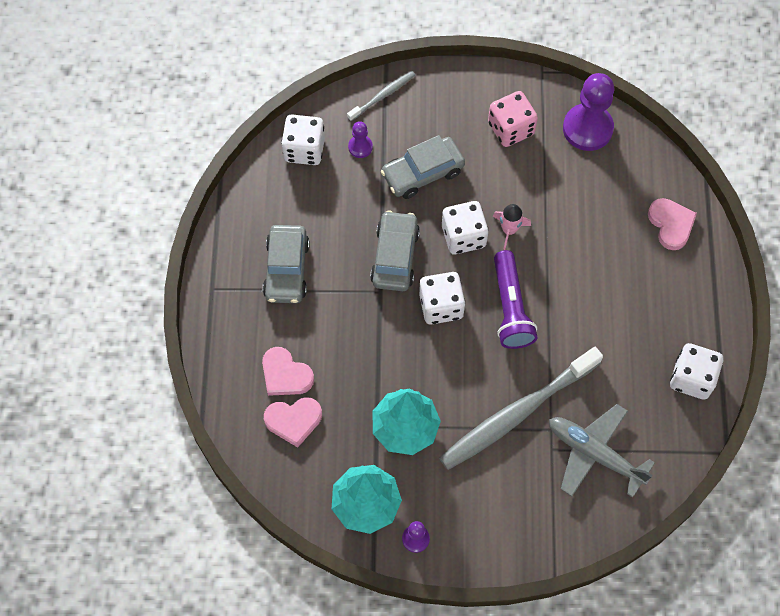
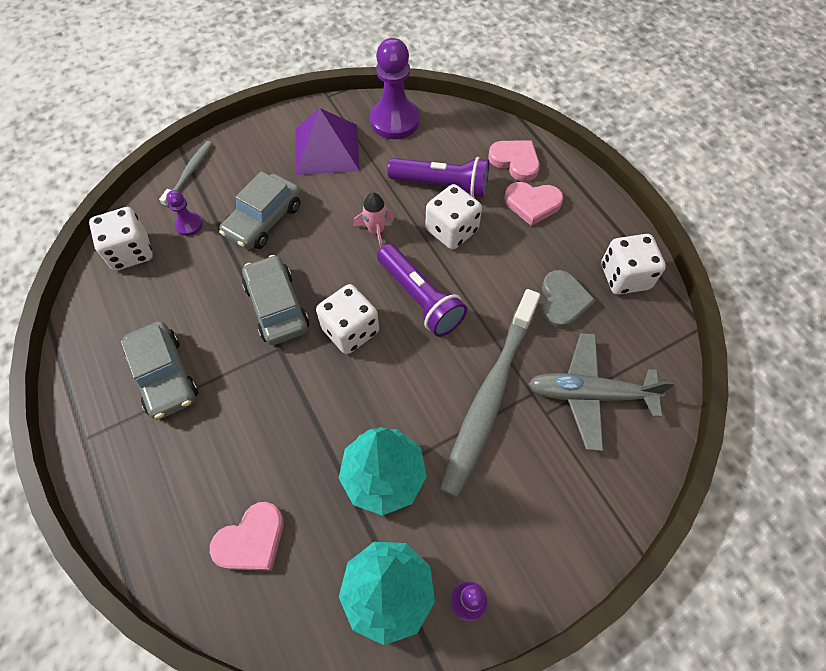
camera: 30 degrees left, 5 degrees down
(285, 375) = (216, 491): pink heart -> pink heart (532, 204)
(463, 236) = (335, 256): white dice -> white dice (451, 230)
(511, 129) = (327, 149): pink dice -> purple pyramid
(590, 215) = (442, 185): none -> purple flashlight
(624, 371) = (562, 302): none -> grey heart

